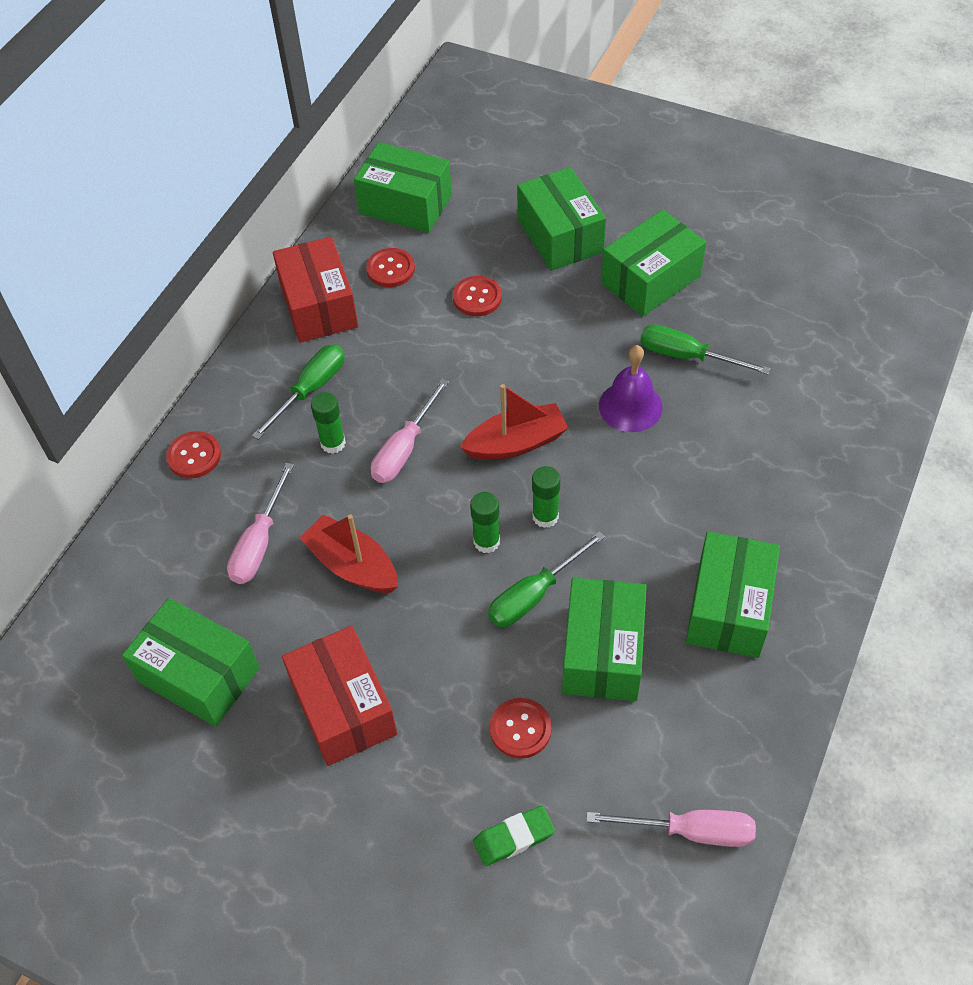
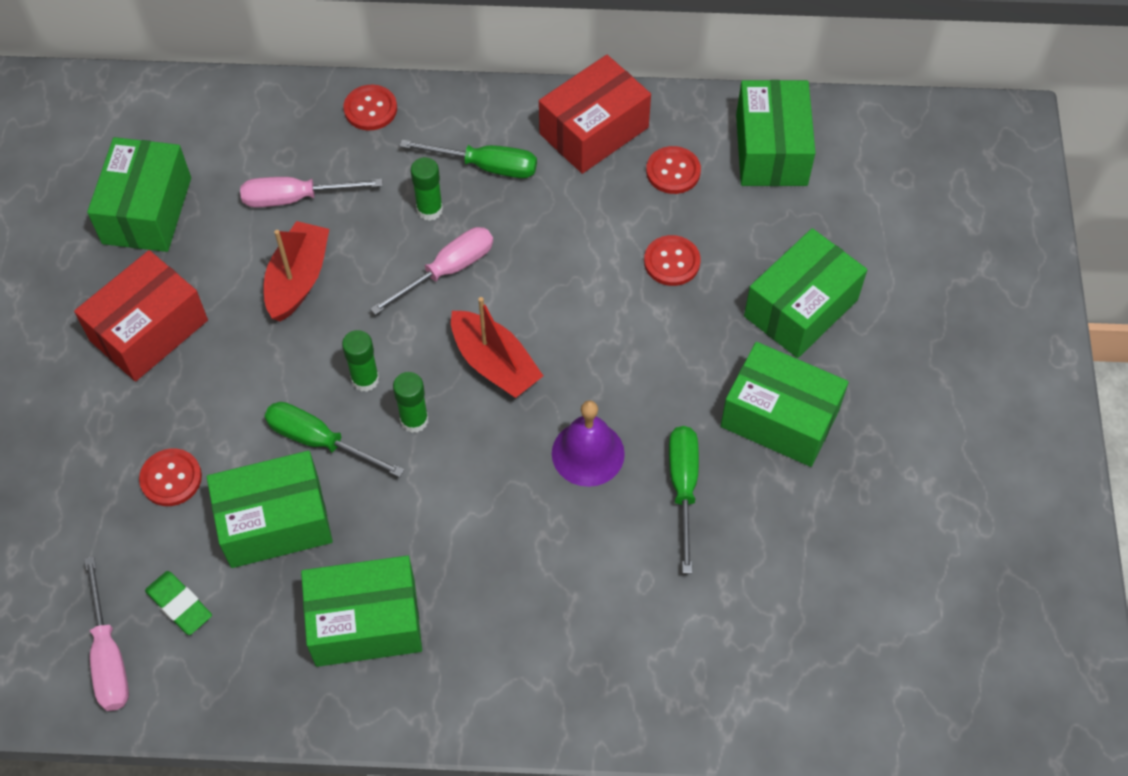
camera: 65 degrees right, 5 degrees up
(404, 449) = (447, 270): pink screwdriver -> pink screwdriver turned 135 degrees clockwise
(514, 838) = (62, 509): green eraser -> green eraser (179, 605)

